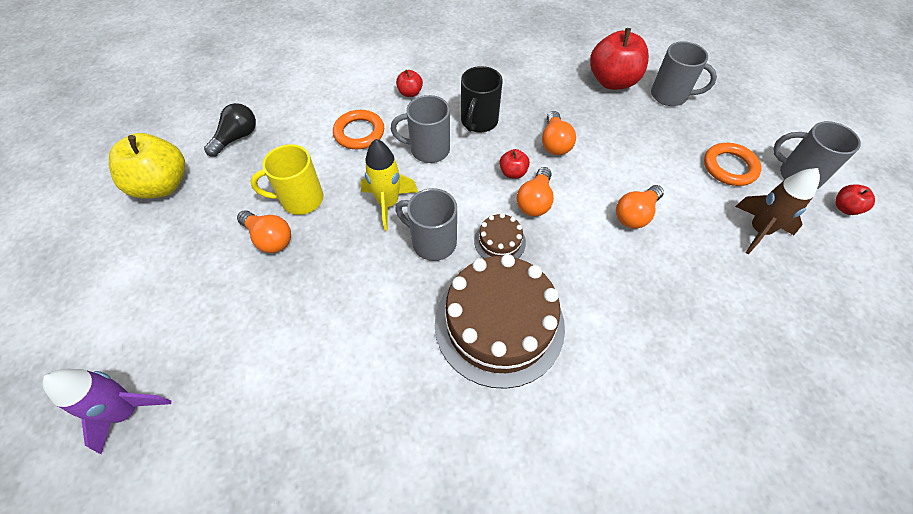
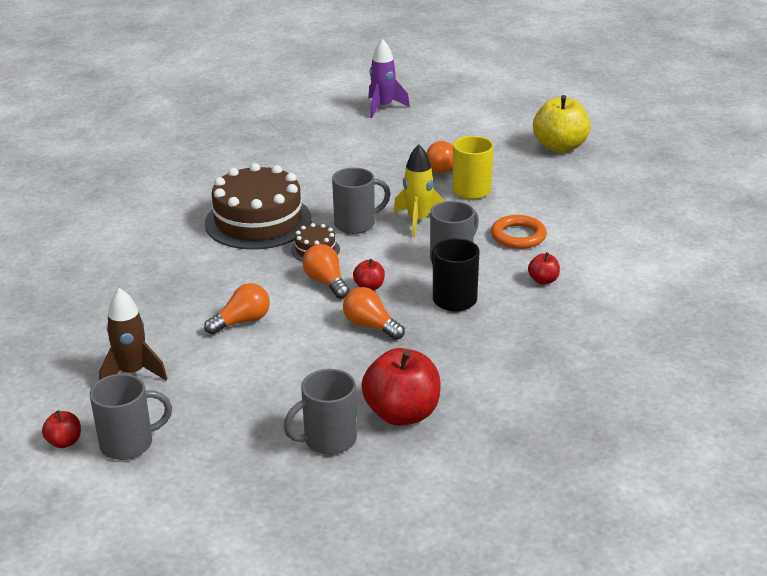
camera: 130 degrees right, 25 degrees down
(237, 137) = (582, 184): black light bulb -> none
(635, 214) = (242, 321): orange light bulb -> orange light bulb turned 60 degrees clockwise
(729, 167) = (200, 408): orange ring -> none

